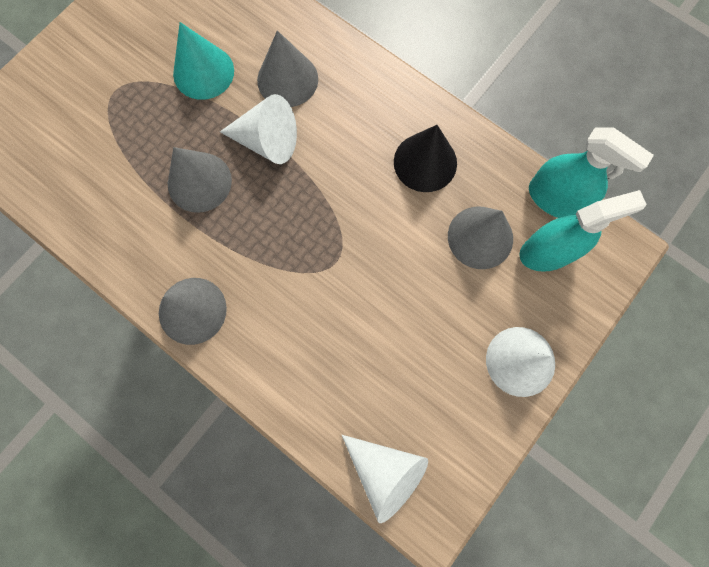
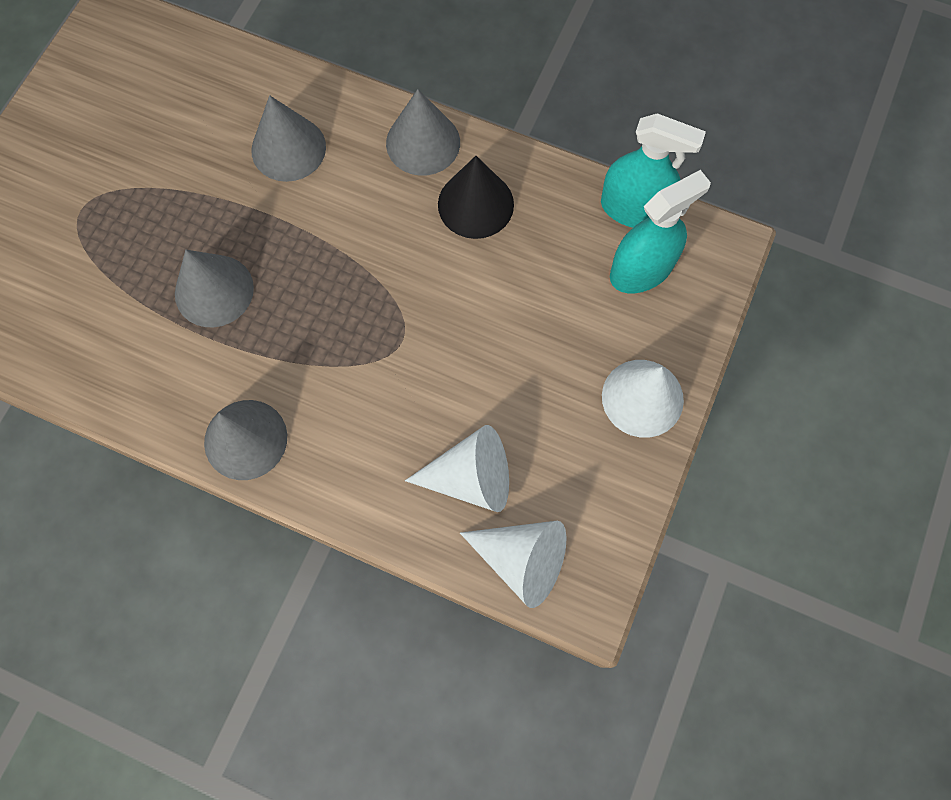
camera: 15 degrees left, 5 degrees down
(203, 72) = (184, 163): turquoise cone -> none
(267, 141) = (283, 224): white cone -> white cone (470, 477)
(480, 237) = (561, 272): grey cone -> grey cone (423, 142)

